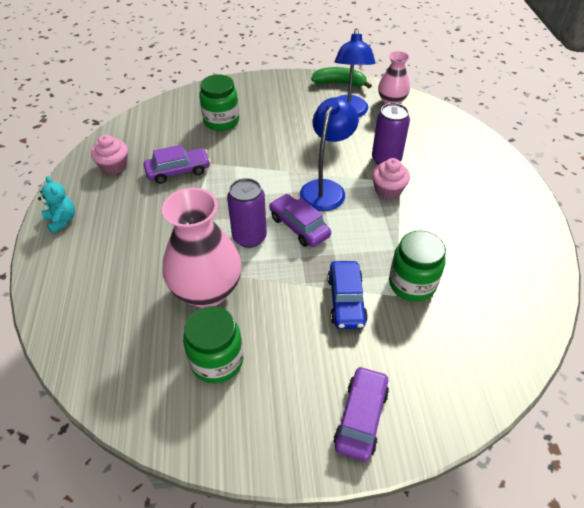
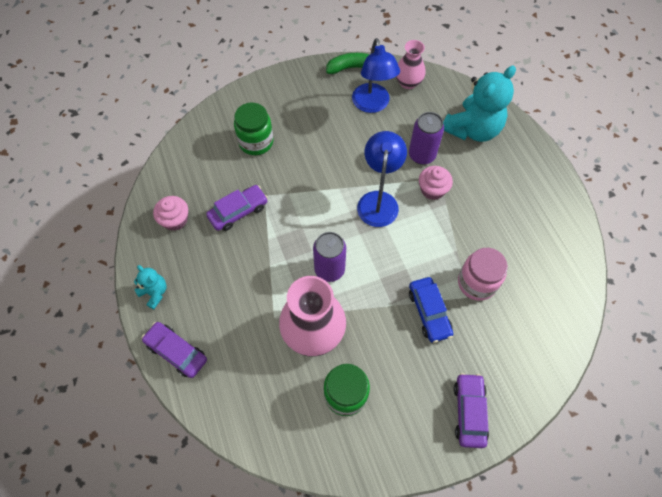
camera: 15 degrees left, 15 degrees up
(299, 226) = (368, 247): purple car -> purple car (176, 352)
(412, 284) = (476, 283): green jar -> pink jar
(448, 148) = (472, 129): none -> turquoise teddy bear

